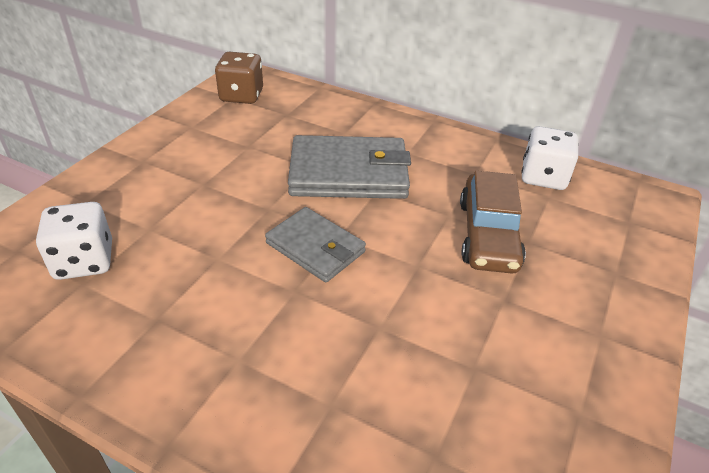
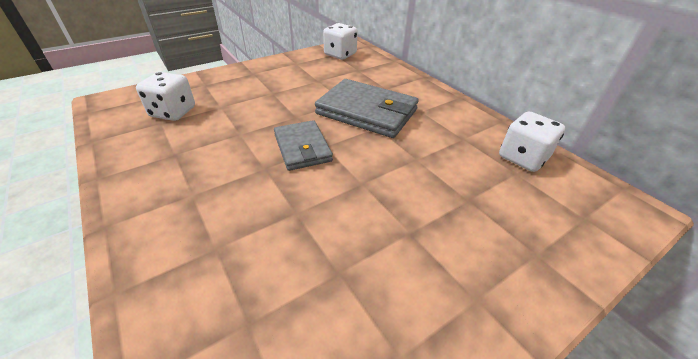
camera: 30 degrees right, 0 degrees up
(241, 96) = (340, 54): brown dice -> white dice
(488, 235) = (437, 182): brown car -> none

